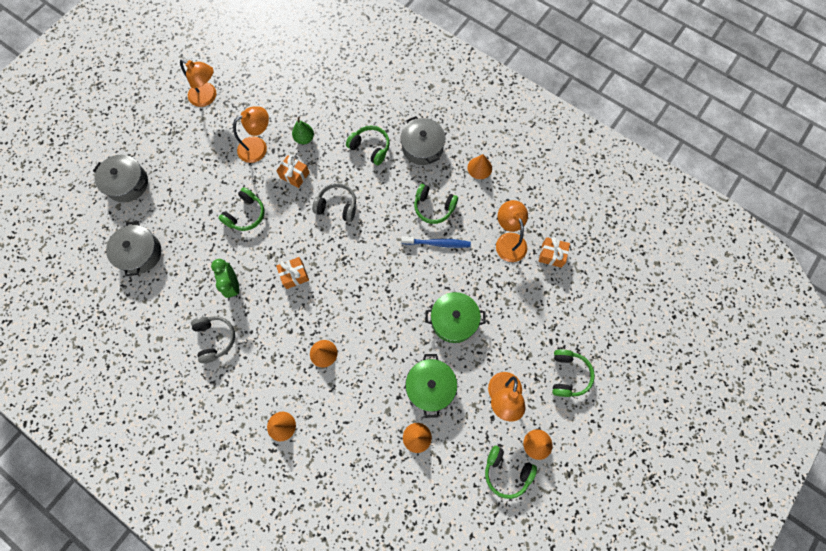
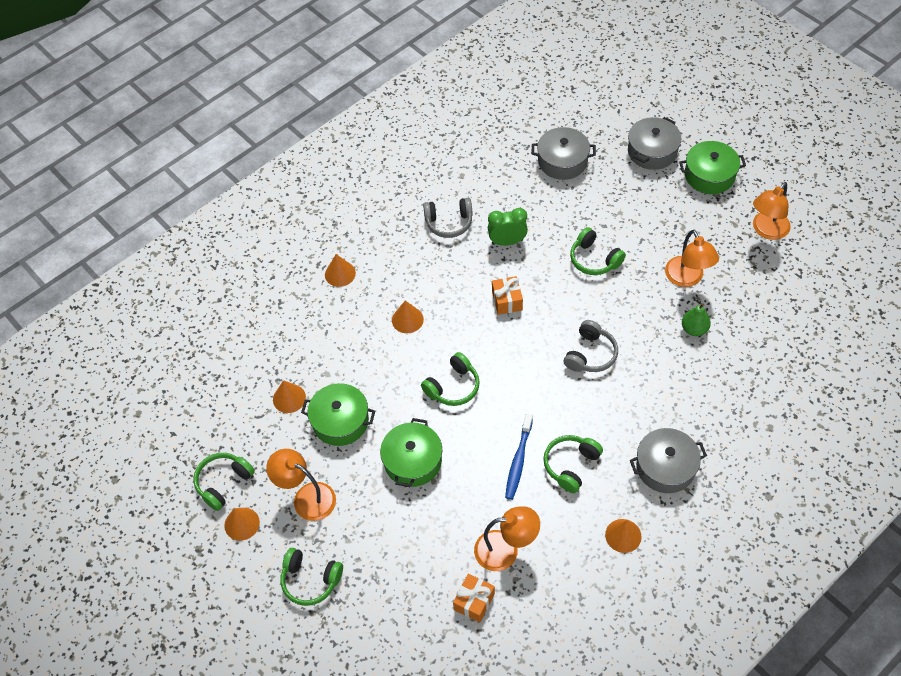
camera: 105 degrees right, 15 degrees down
(153, 139) = (709, 175): none -> green pot
(294, 175) = (641, 313): orange gift -> none
(370, 148) = (671, 403): green headphones -> green headphones (453, 387)

